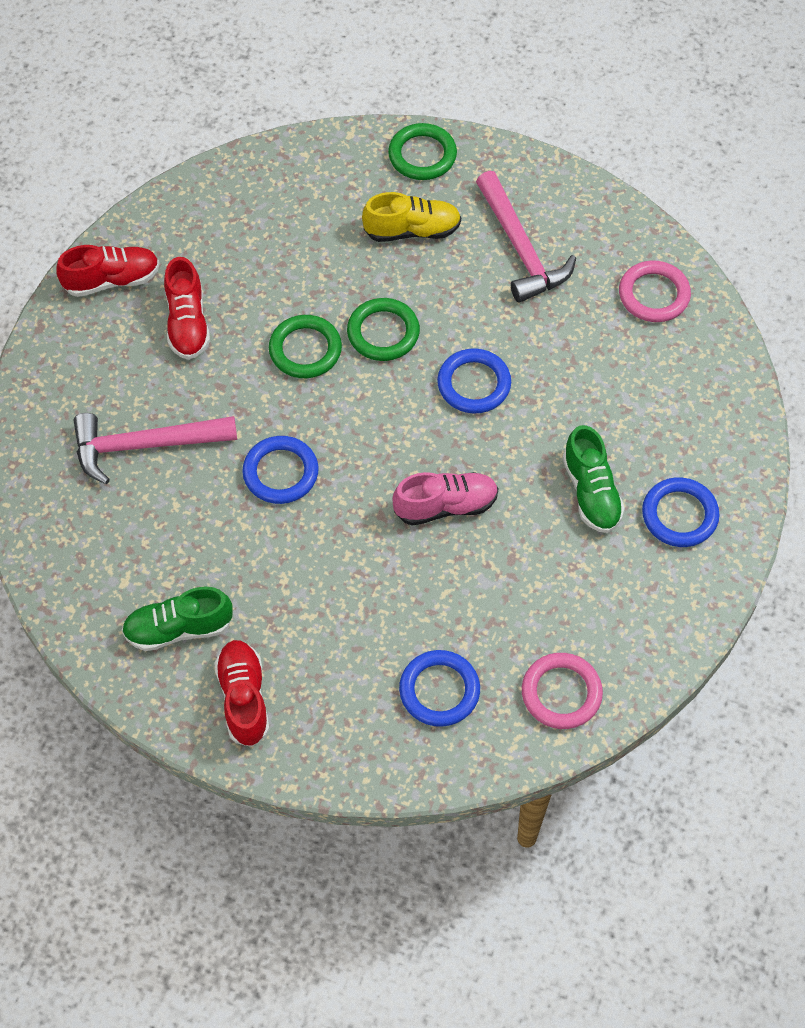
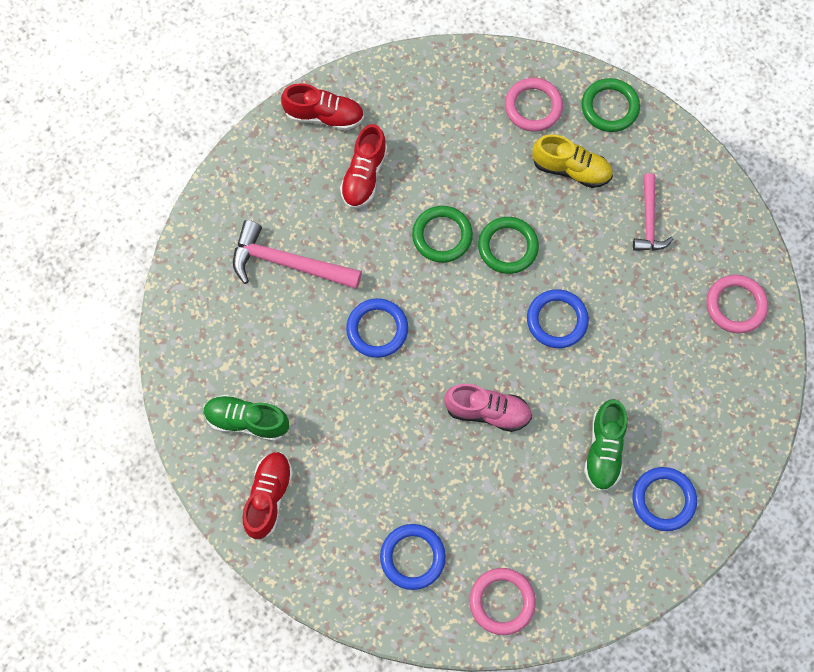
camera: 25 degrees right, 10 degrees up
(340, 185) = (533, 107): none -> pink ring
(521, 248) = (649, 221): pink hammer -> pink hammer, size x0.64

